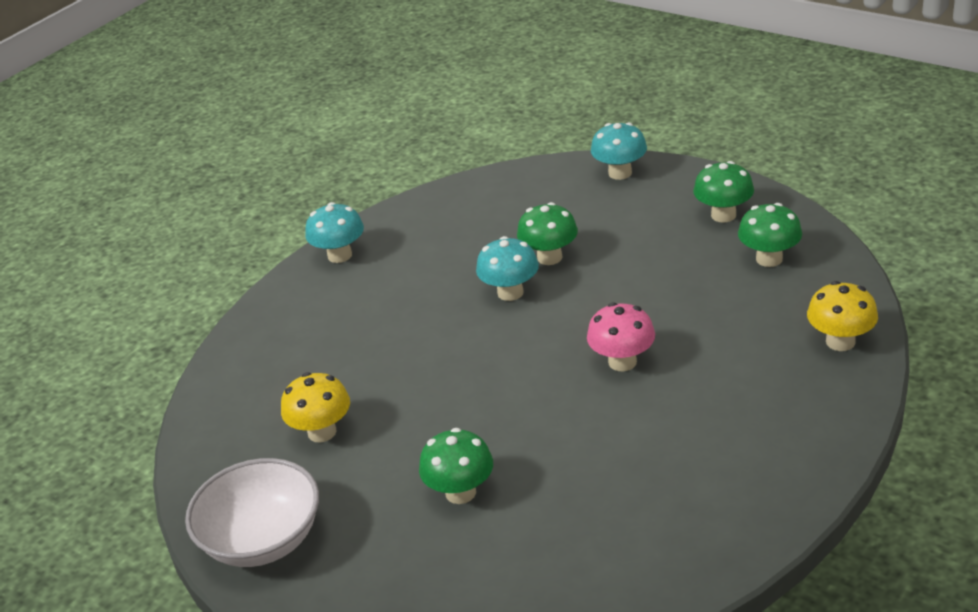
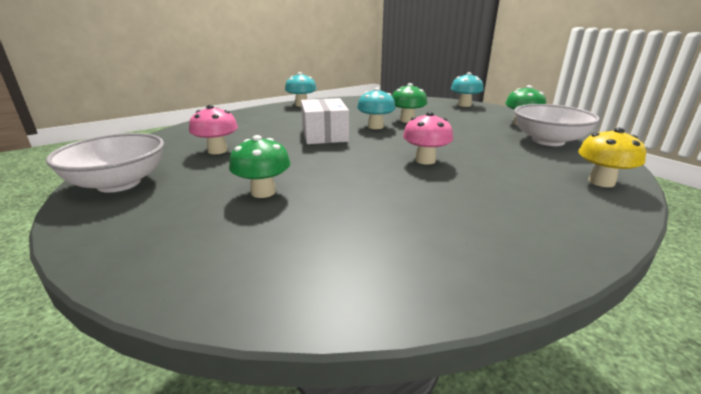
camera: 15 degrees right, 10 degrees down
(322, 432) = (217, 150): yellow mushroom -> pink mushroom
(447, 341) = (324, 135): none -> white box
(769, 259) = (548, 141): green mushroom -> white bowl

